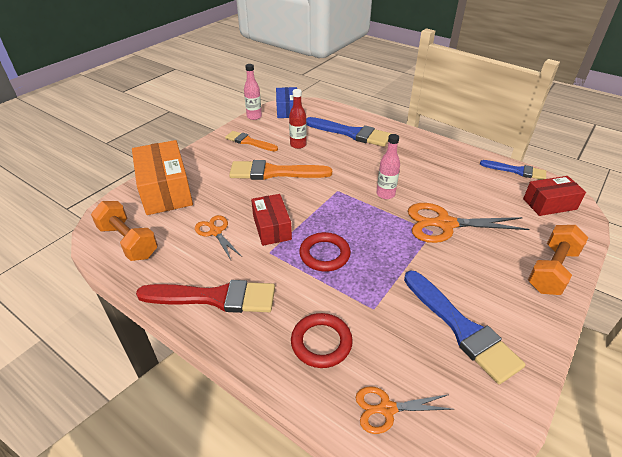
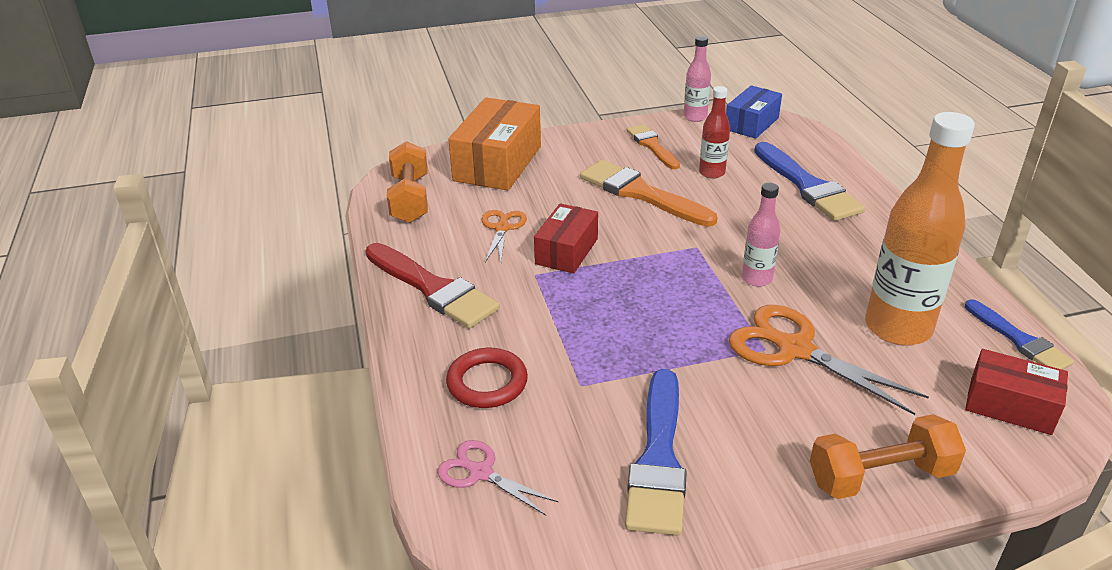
camera: 40 degrees right, 5 degrees down
(324, 254) = (593, 306): red ring -> none
(386, 409) = (480, 472): orange scissors -> pink scissors
(470, 189) = (898, 328): none -> orange bottle

